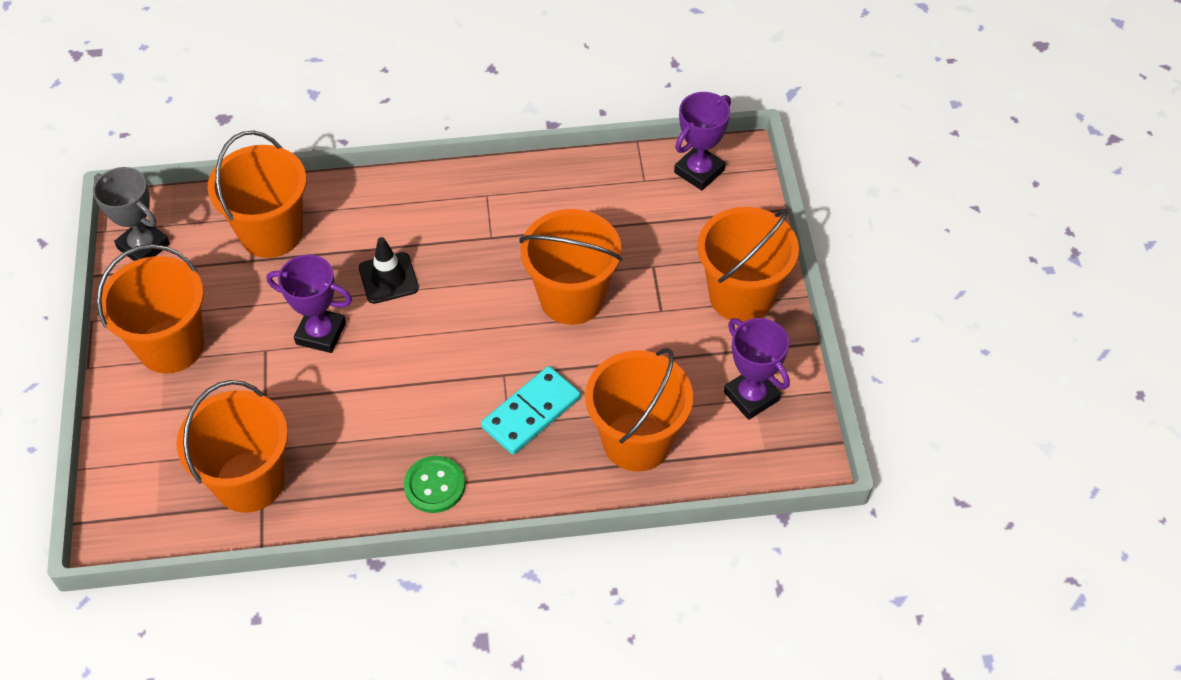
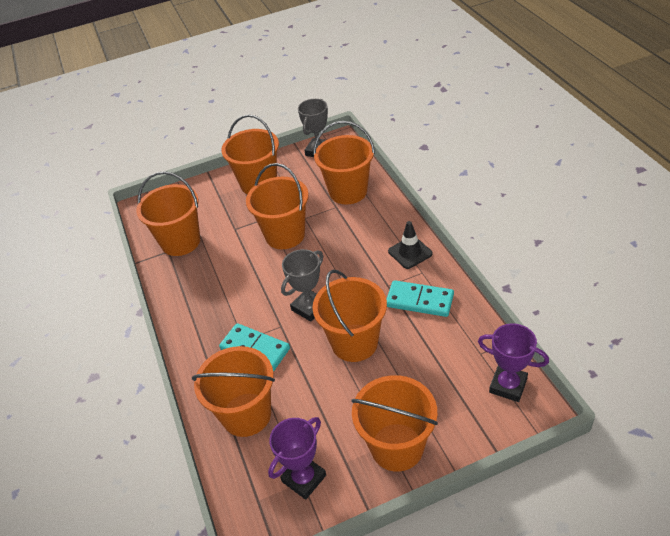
camera: 80 degrees right, 10 degrees down
(321, 333) = (285, 235): purple trophy -> orange bucket
(388, 278) = (335, 249): black traffic cone -> black traffic cone (410, 252)
(434, 485) = (192, 319): green button -> none
(486, 334) = (309, 307): none -> grey trophy
(535, 212) = (419, 301): none -> turquoise domino

